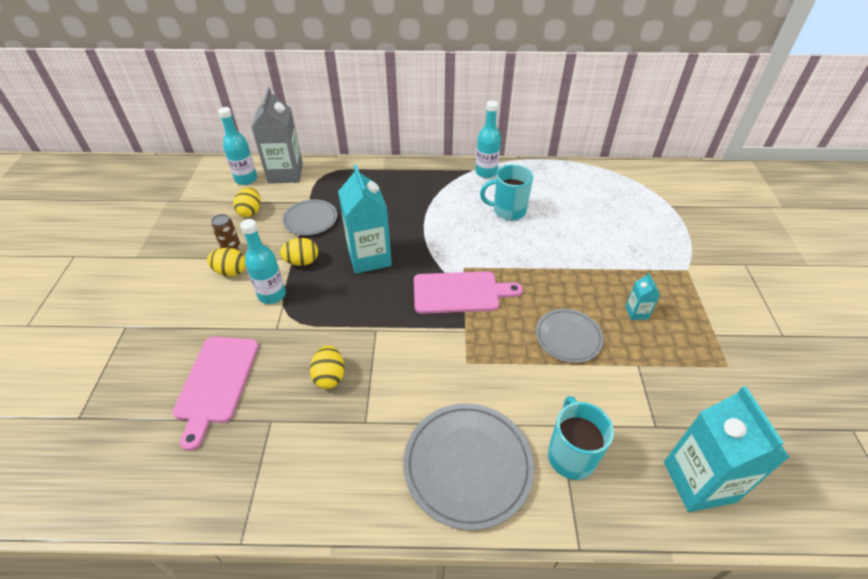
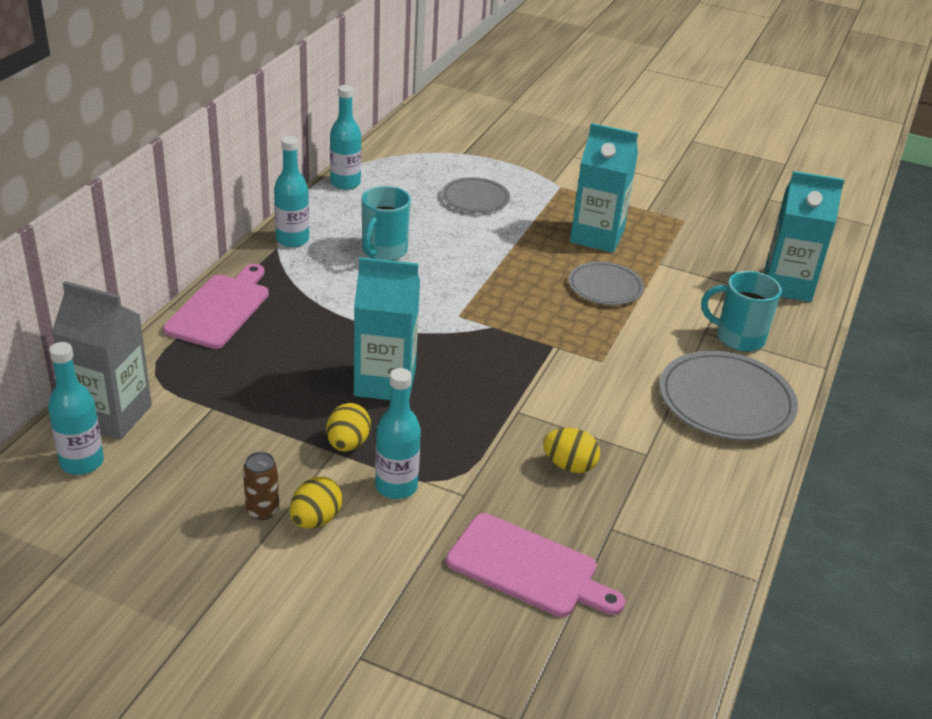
camera: 70 degrees left, 10 degrees down
(250, 212) = (182, 473): yellow egg -> none
(310, 219) = (258, 415): grey plate -> grey plate (475, 198)
(460, 292) = (498, 332): pink cutting board -> pink cutting board (220, 309)
(570, 170) = (345, 183): none -> turquoise bottle
(636, 312) = (597, 237): turquoise carton -> turquoise carton, size x2.22

